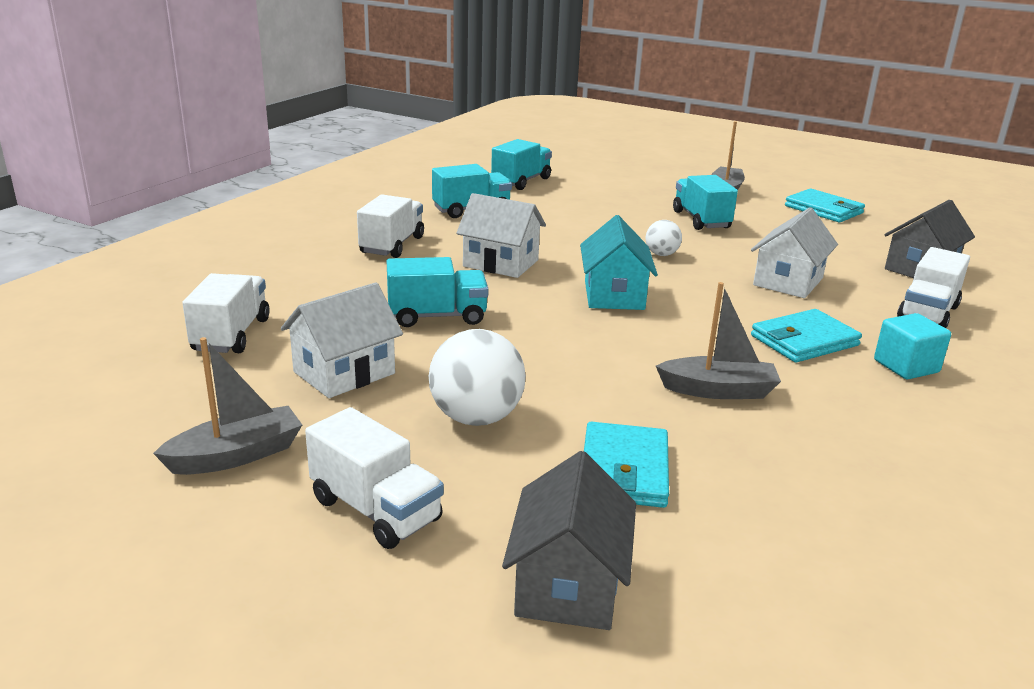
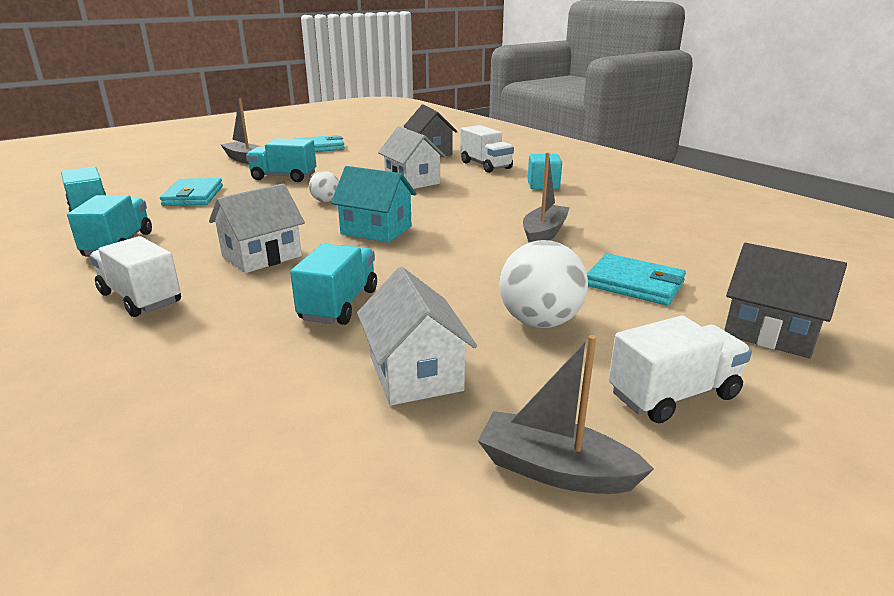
camera: 65 degrees left, 0 degrees up
(231, 335) = (252, 442): white truck -> none
(236, 455) = (555, 470): grey boat -> grey boat turned 60 degrees counterclockwise
(804, 341) = (495, 198): turquoise wallet -> turquoise wallet (193, 196)

